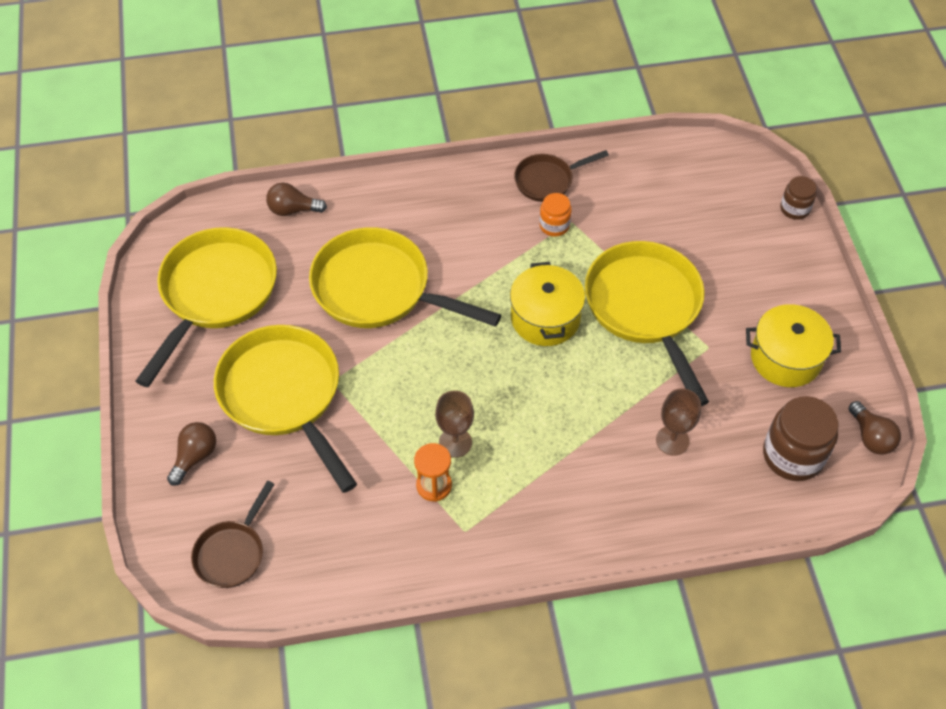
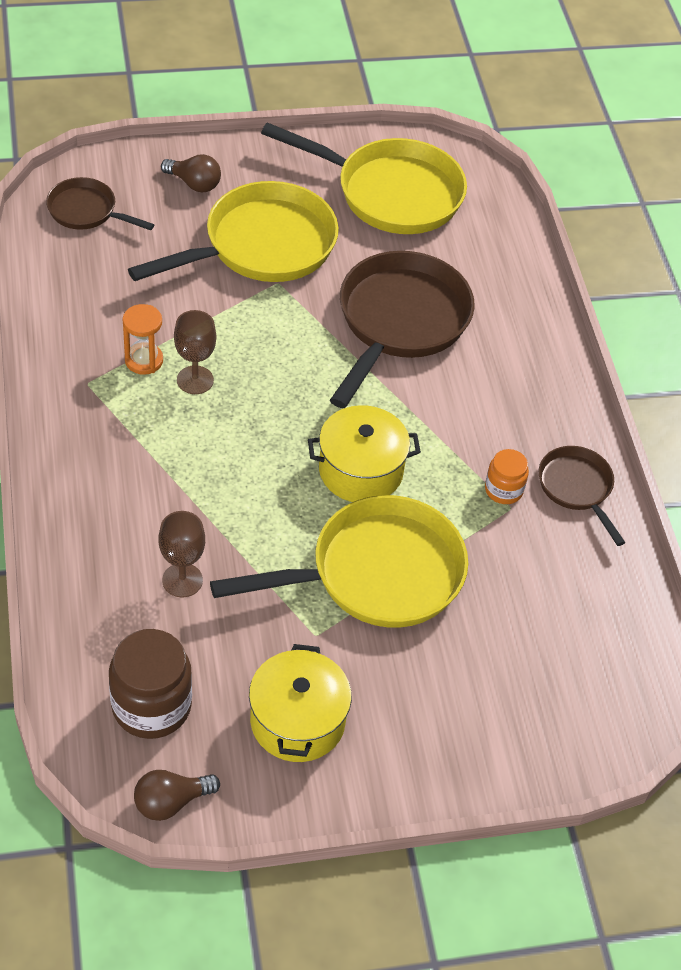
camera: 85 degrees right, 5 degrees down
(293, 210) = (509, 252): brown light bulb -> none
(379, 289) = (400, 322): yellow pan -> brown pan
(794, 209) = (554, 773): brown jar -> none

